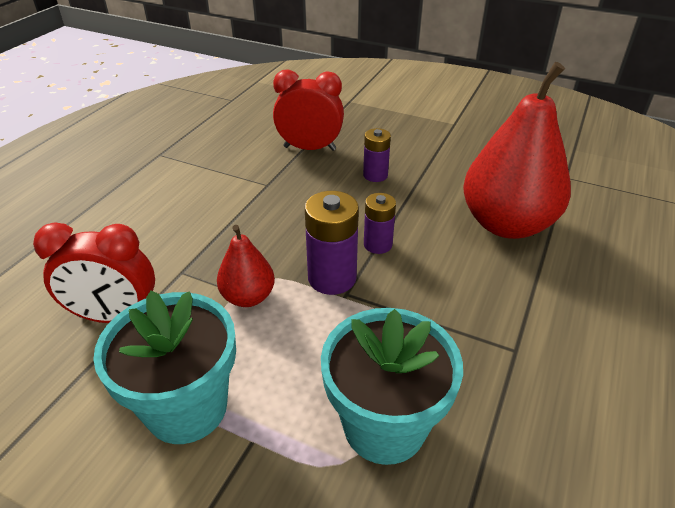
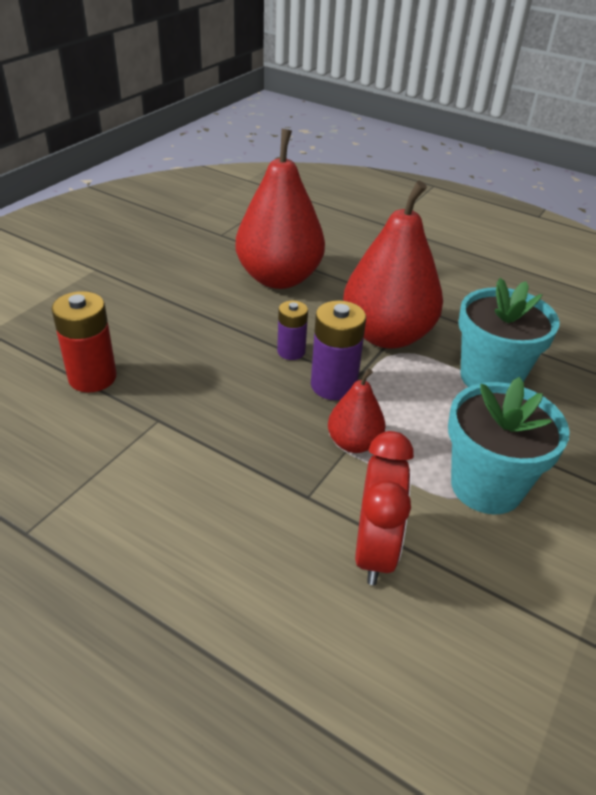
camera: 85 degrees left, 0 degrees up
(309, 148) = (92, 377): red clock -> red battery
(375, 175) = (174, 336): purple battery -> none
(437, 317) = (387, 335): none -> red pear

